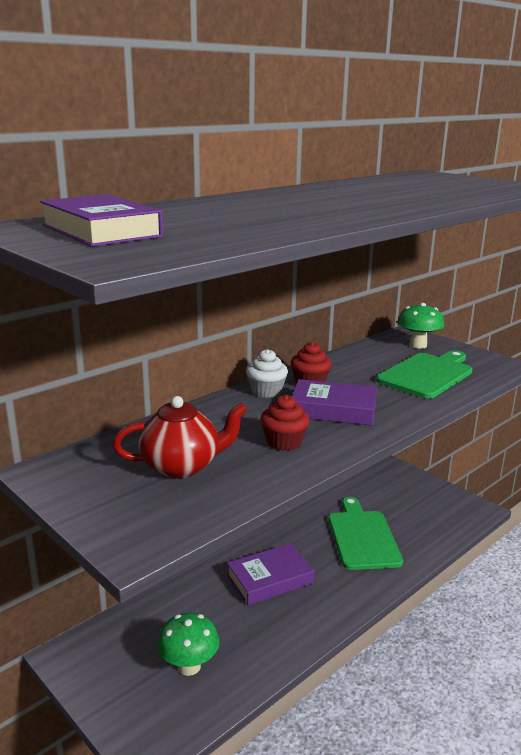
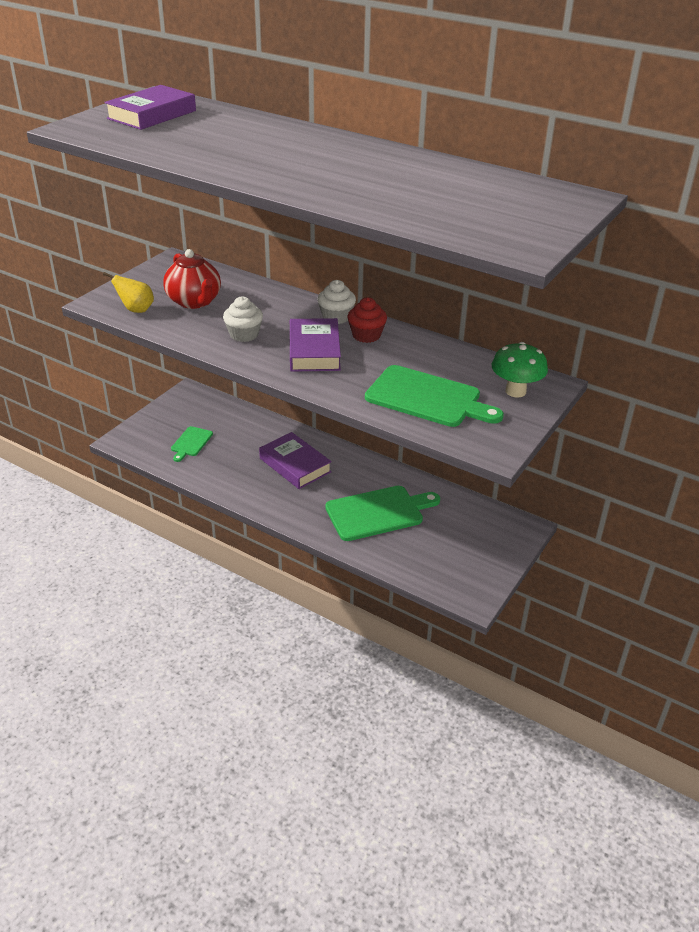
camera: 75 degrees right, 15 degrees up
(179, 513) = (136, 310): none -> yellow pear
(189, 666) = (191, 443): green mushroom -> green cutting board
(284, 442) = (244, 334): red cupcake -> white cupcake

